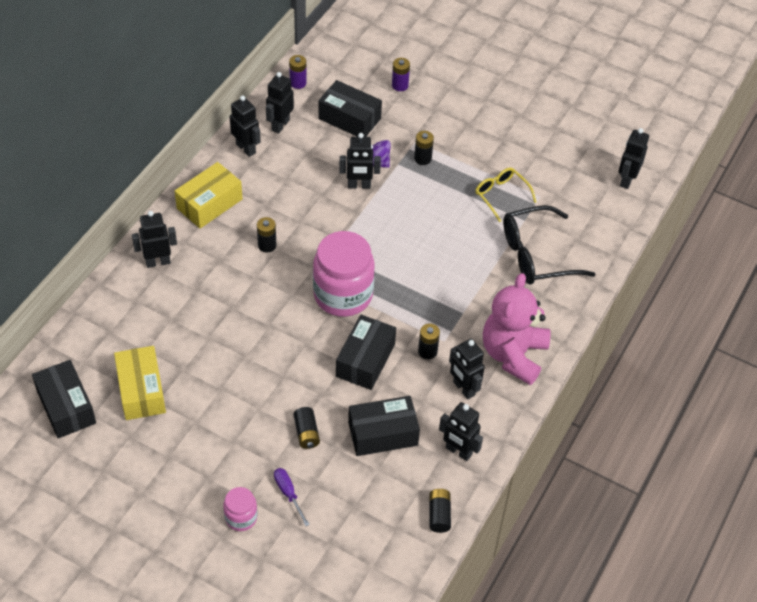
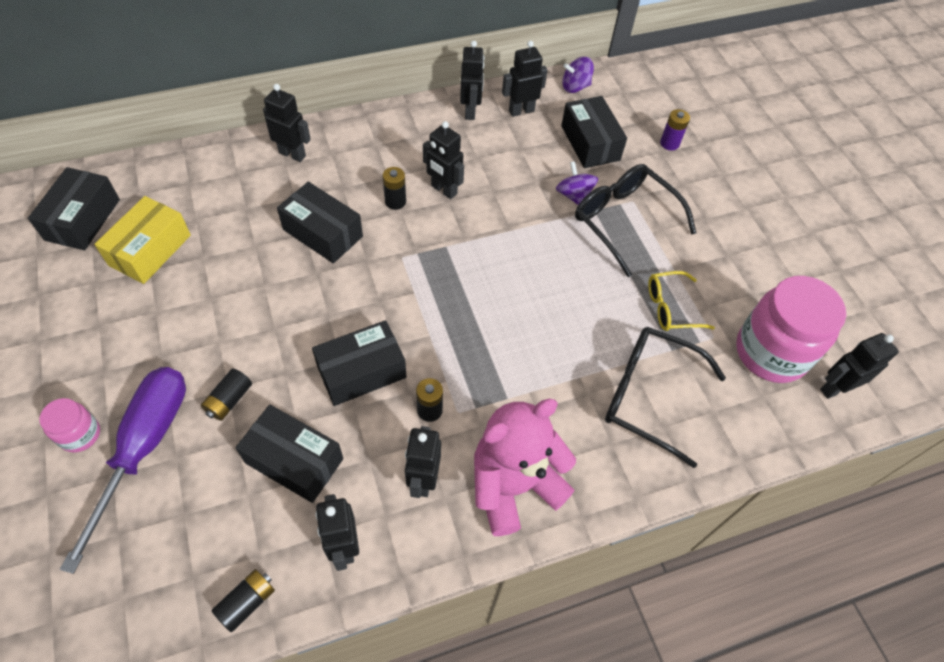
camera: 40 degrees right, 5 degrees up
(209, 204) = (388, 136): yellow box -> none
(243, 298) = (322, 233): none -> black box
(288, 493) = (144, 447): purple screwdriver -> purple screwdriver, size x2.35
(298, 83) = (575, 87): purple battery -> purple spinning top
(343, 295) = (411, 293): pink jar -> pink jar (770, 352)
(359, 185) = (536, 205): black robot -> black robot (443, 190)
(422, 158) = (624, 221): black battery -> black glasses
(501, 195) = (670, 308): yellow glasses -> yellow glasses turned 105 degrees counterclockwise

